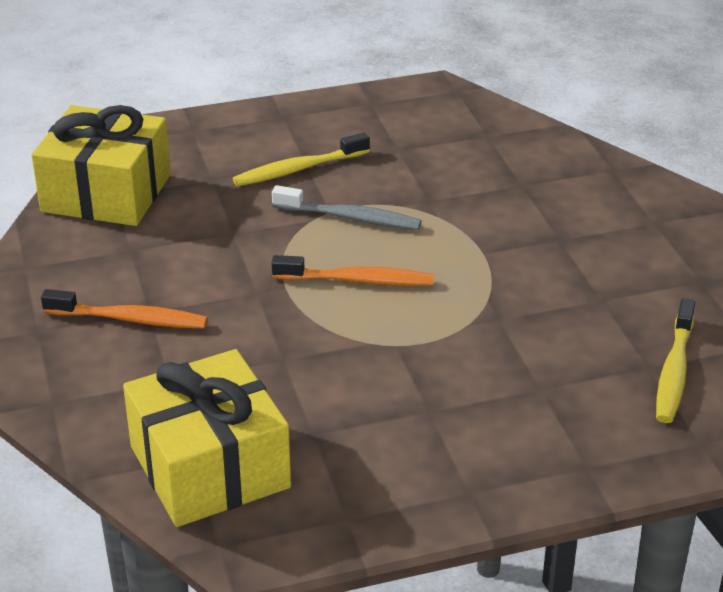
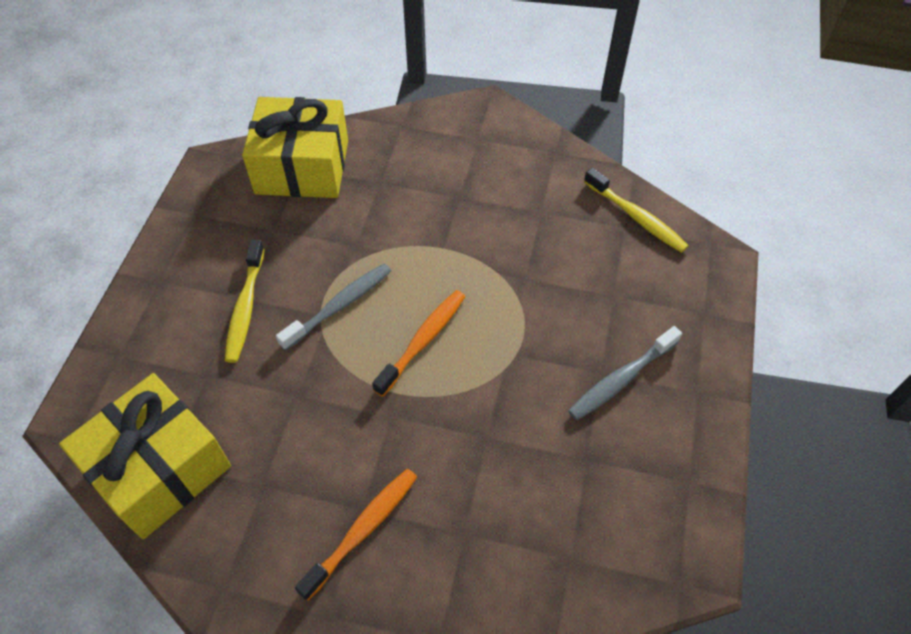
camera: 60 degrees left, 20 degrees up
(209, 467) = (588, 552): yellow gift -> yellow gift (302, 167)
(433, 428) = (621, 379): none -> grey toothbrush

